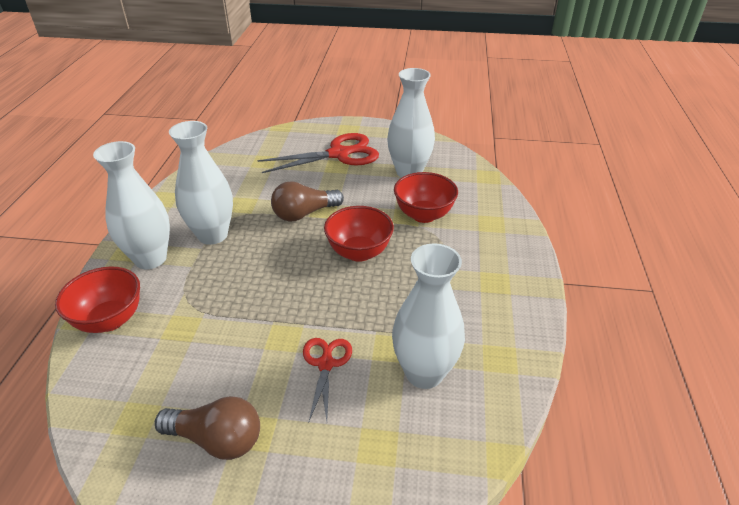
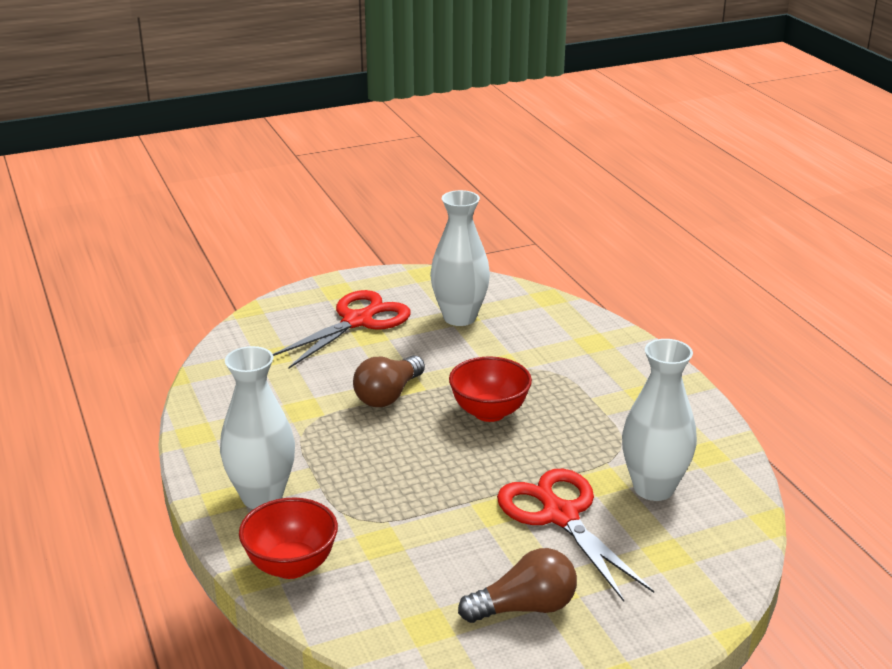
camera: 30 degrees left, 10 degrees down
(212, 235) = (307, 450): white vase -> none
(326, 363) = (559, 515): red scissors -> red scissors, size x1.78
(423, 215) = (519, 356): red bowl -> none

